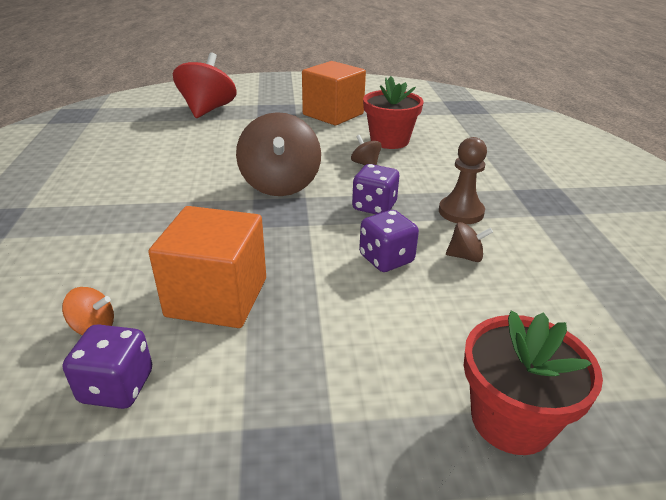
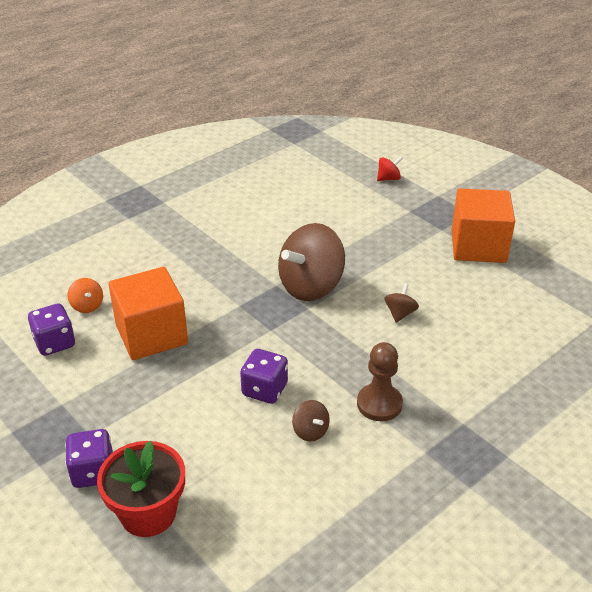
camera: 55 degrees right, 5 degrees up
(207, 110) = (388, 178): red spinning top -> red spinning top, size x0.44
(374, 207) = (332, 351): purple dice -> purple dice (93, 472)
(389, 141) = (467, 306): red flower pot -> none

